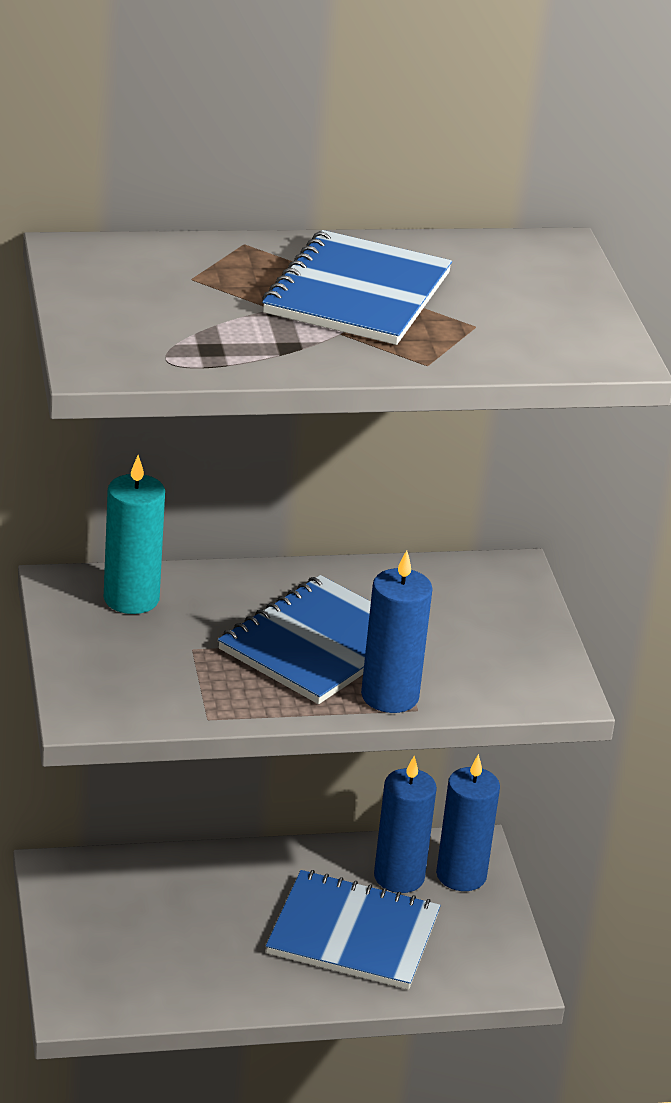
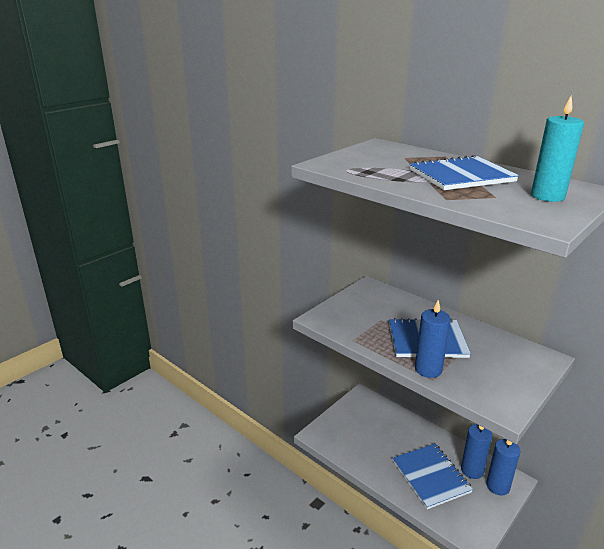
camera: 55 degrees right, 5 degrees down
(131, 599) = (384, 298): turquoise candle -> turquoise candle (547, 196)

